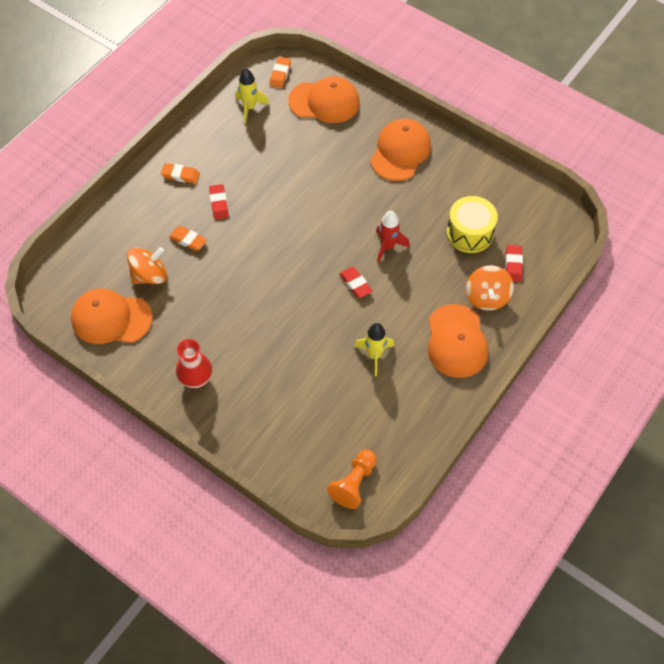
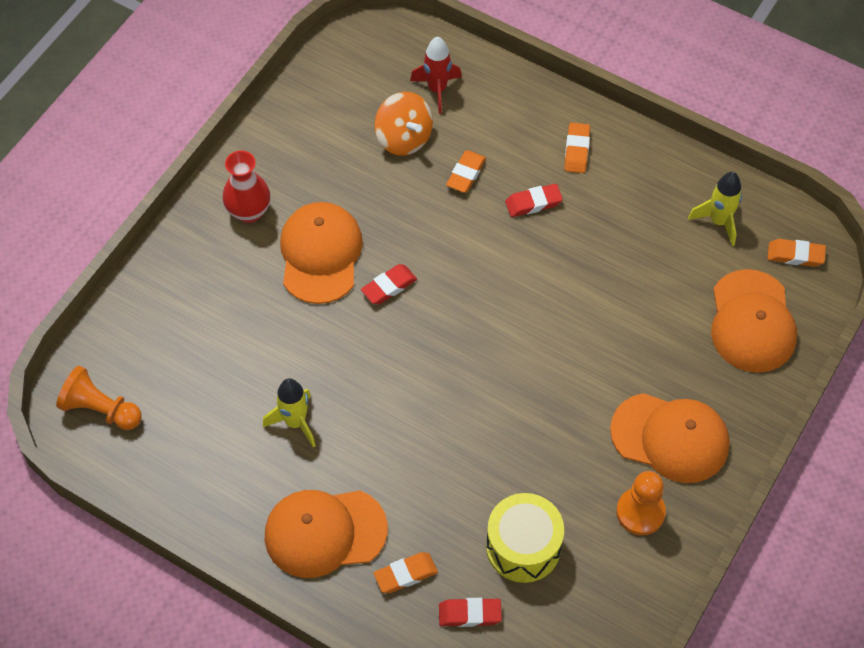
camera: 85 degrees right, 0 degrees up
(111, 318) = (334, 106): orange cap -> orange cap (320, 254)
(355, 284) = (413, 390): red eraser -> red eraser (389, 287)
(388, 246) = (484, 429): red rocket -> red rocket (437, 90)
(449, 172) = (640, 512): none -> orange pawn
(487, 297) = (405, 574): orange spinning top -> orange eraser

